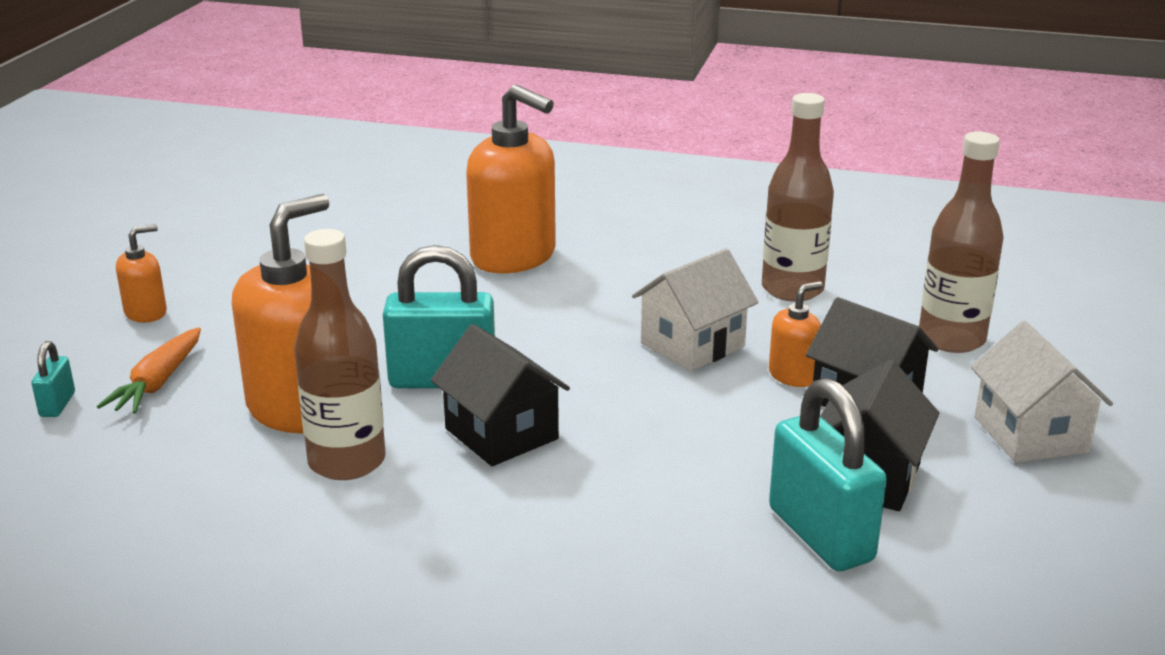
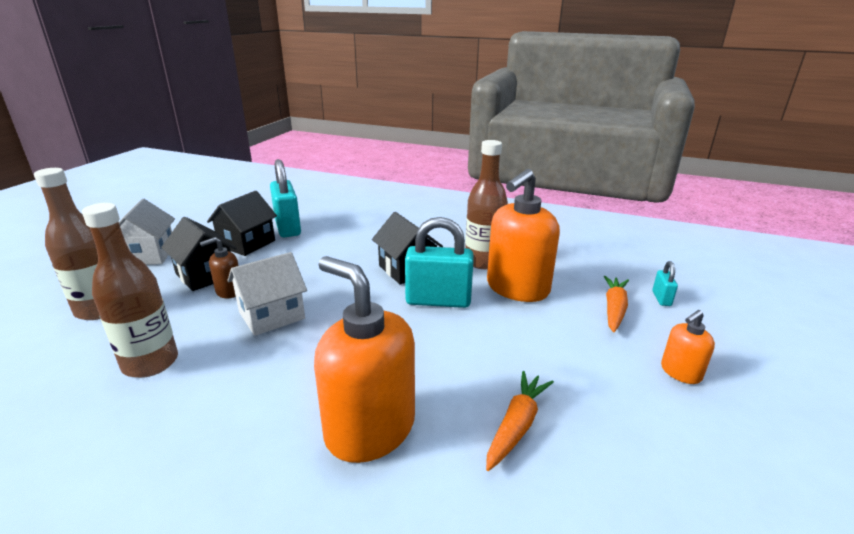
camera: 175 degrees left, 0 degrees up
(367, 265) = (516, 425): none -> orange carrot
(793, 375) = (229, 291): orange soap dispenser -> brown soap dispenser

